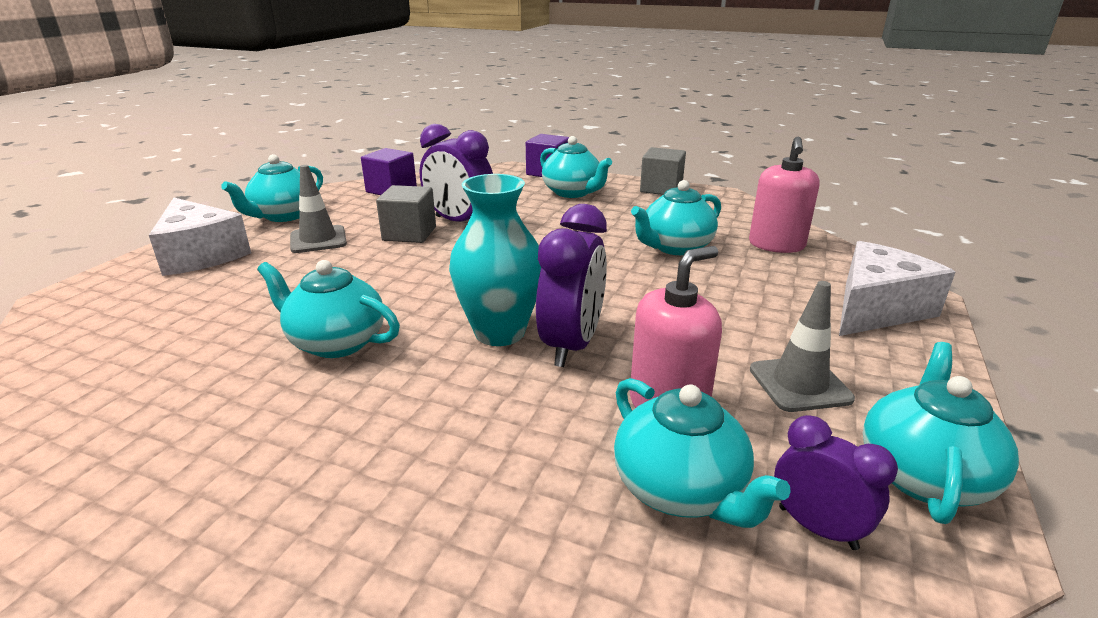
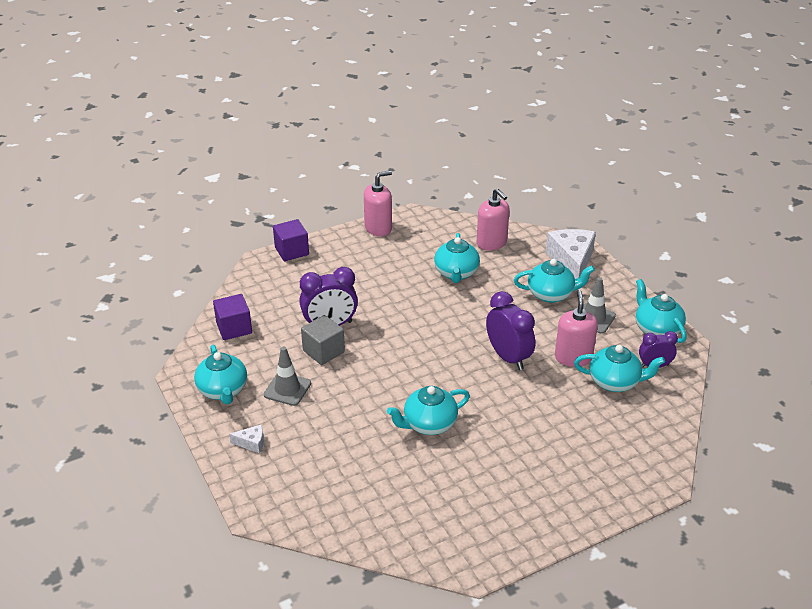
camera: 50 degrees left, 10 degrees up
(200, 254) = (251, 443): white cheese -> white cheese, size x0.45
(500, 332) = (475, 372): turquoise vase -> none
(573, 192) = (340, 261): turquoise teapot -> turquoise teapot (551, 294)
(661, 189) = (378, 228): grey cube -> pink soap dispenser

